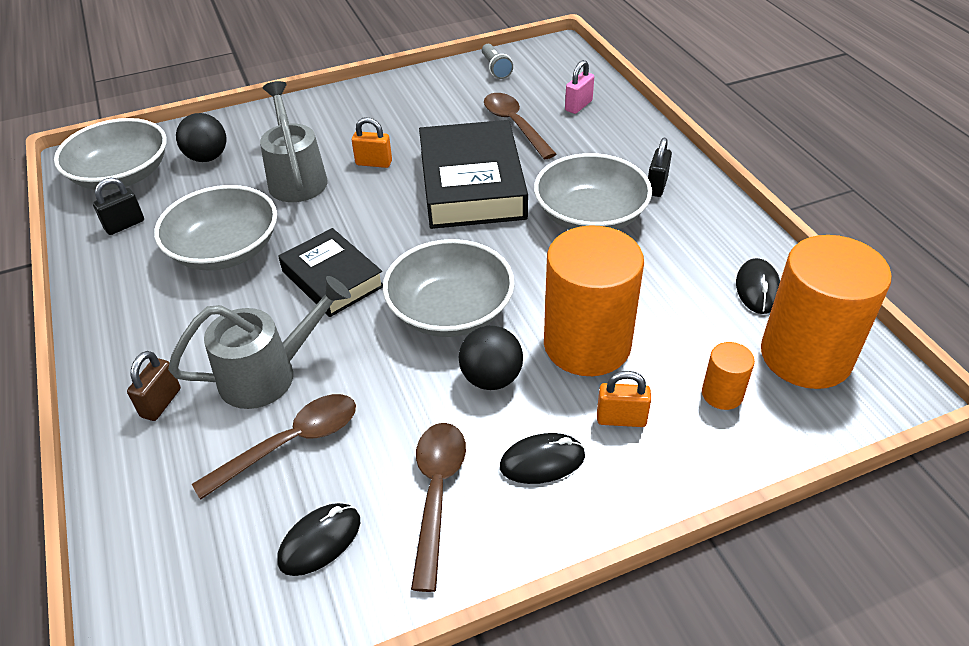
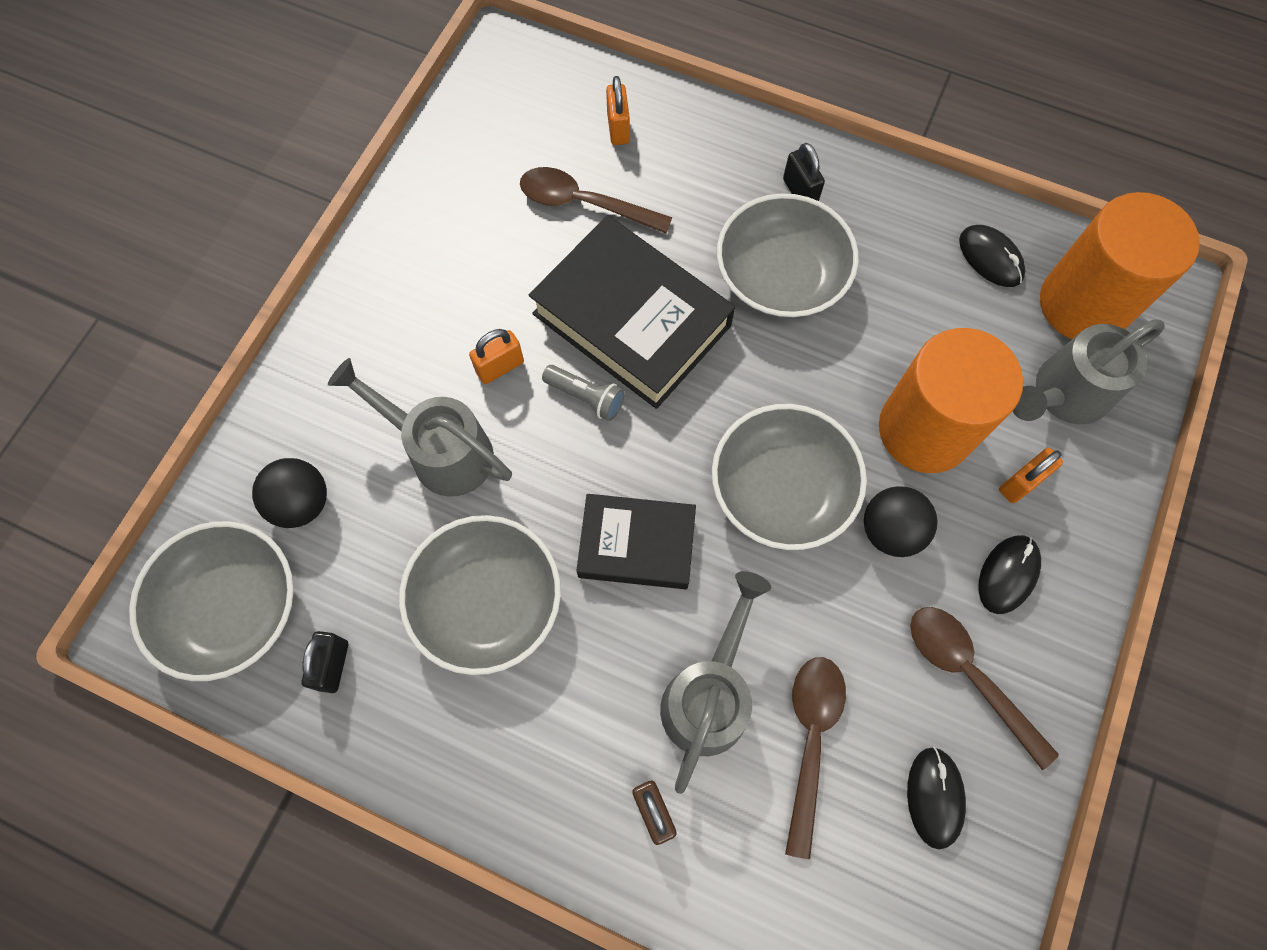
camera: 45 degrees left, 25 degrees up
(495, 69) = (471, 129): grey flashlight -> grey flashlight (586, 397)
(578, 106) = (618, 128): pink padlock -> orange padlock
(722, 394) = (1063, 395): orange cylinder -> grey watering can

